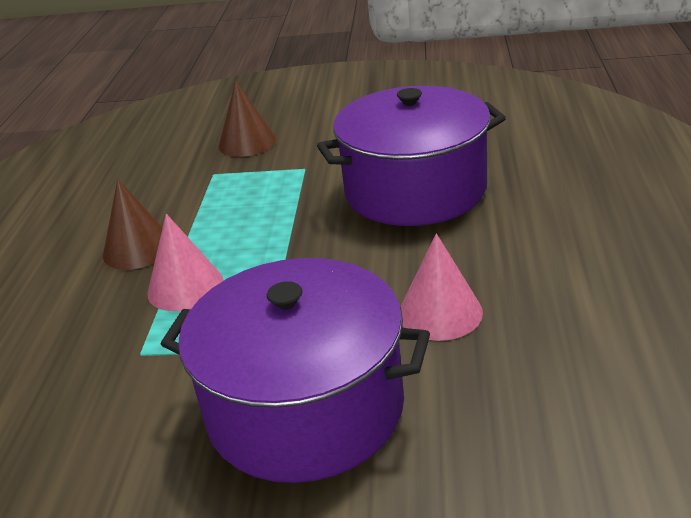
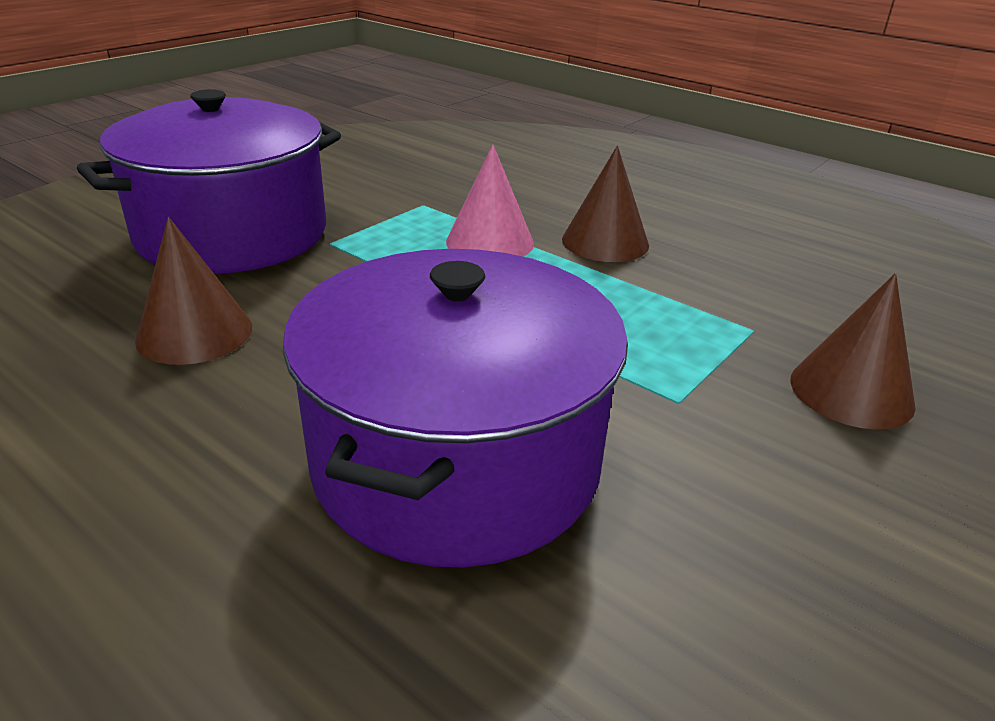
camera: 120 degrees right, 0 degrees up
(440, 313) = (194, 333): pink cone -> brown cone

